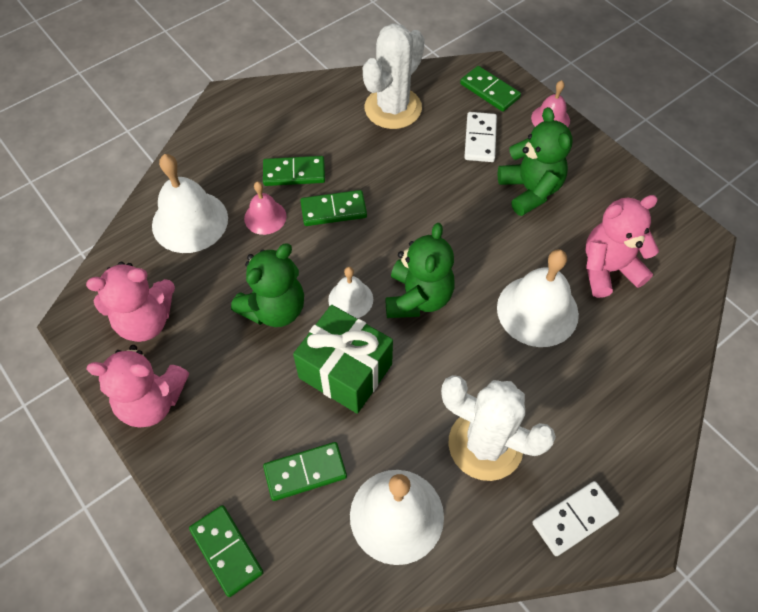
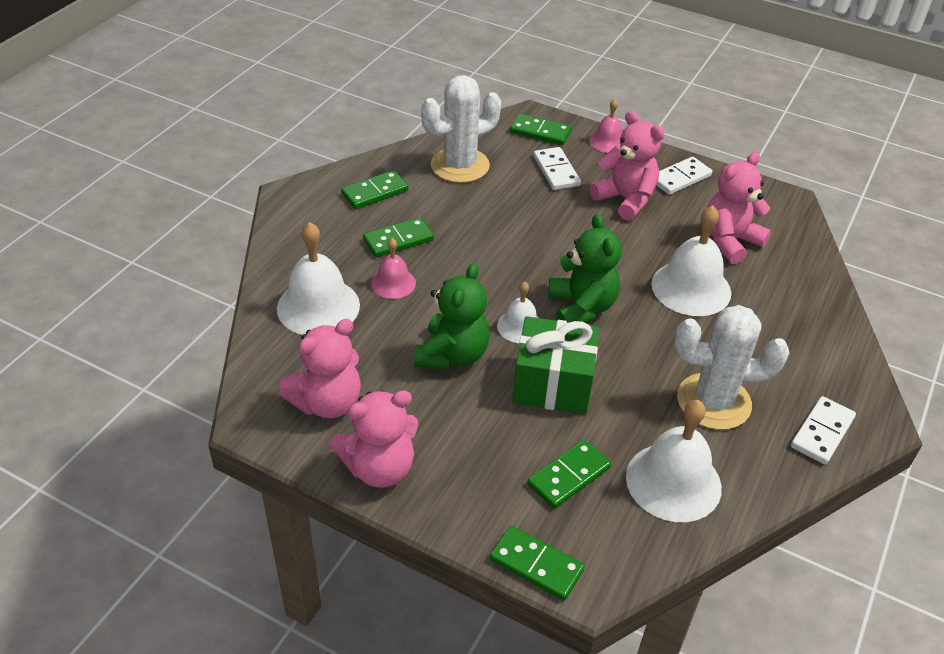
camera: 25 degrees left, 15 degrees down
(333, 210) = (457, 260): green domino -> green domino (375, 192)
(393, 108) = (460, 165): white cactus -> white cactus turned 45 degrees clockwise
(530, 190) = (625, 199): green teddy bear -> pink teddy bear
(600, 182) = (680, 178): none -> white domino

